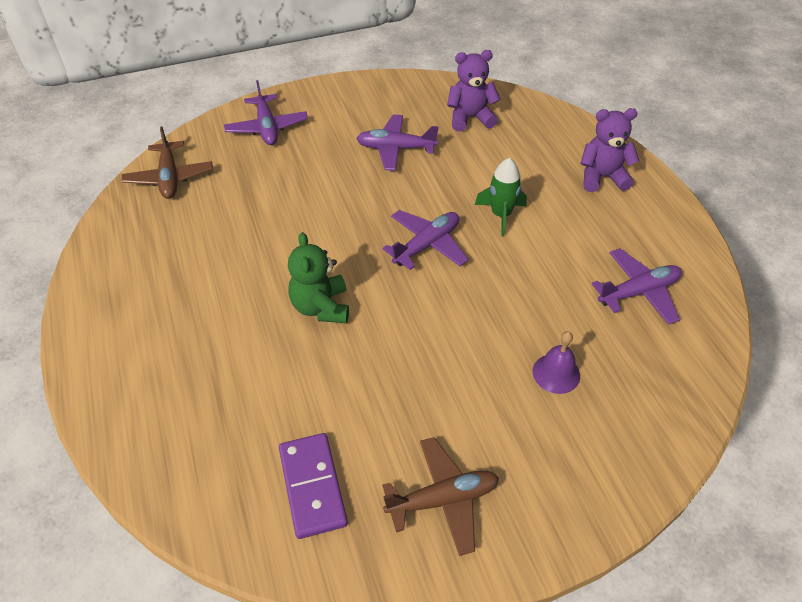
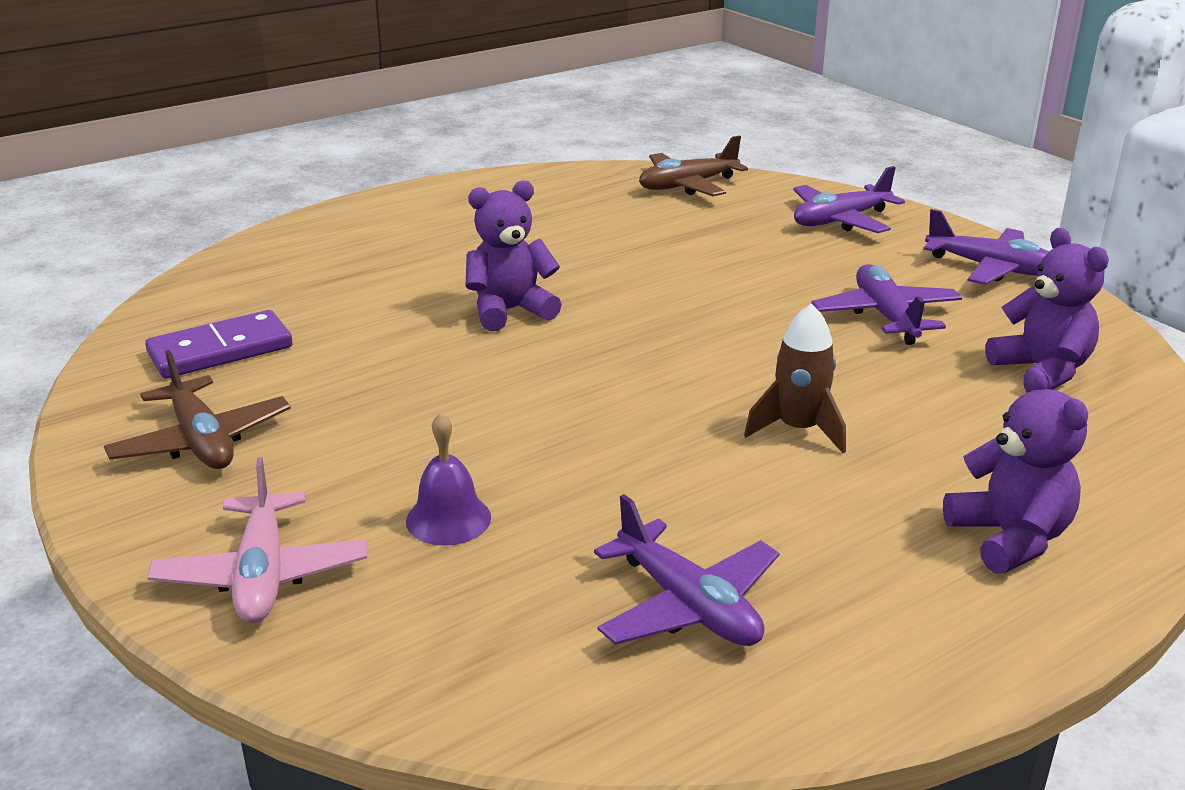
camera: 75 degrees right, 20 degrees down
(321, 307) = (510, 311): green teddy bear -> purple teddy bear
(427, 245) = (677, 370): purple plane -> purple plane (991, 268)
(501, 215) = (798, 429): green rocket -> brown rocket
(596, 467) = (262, 574): none -> pink plane

